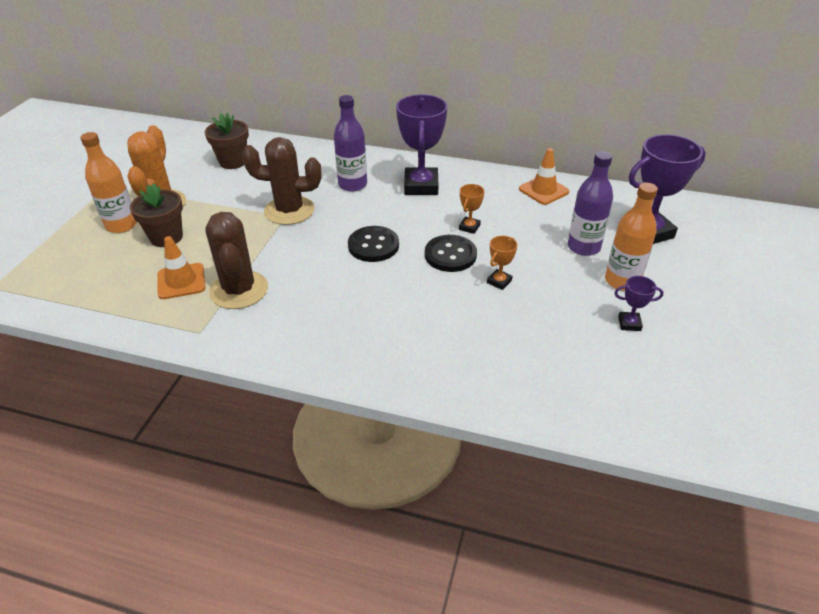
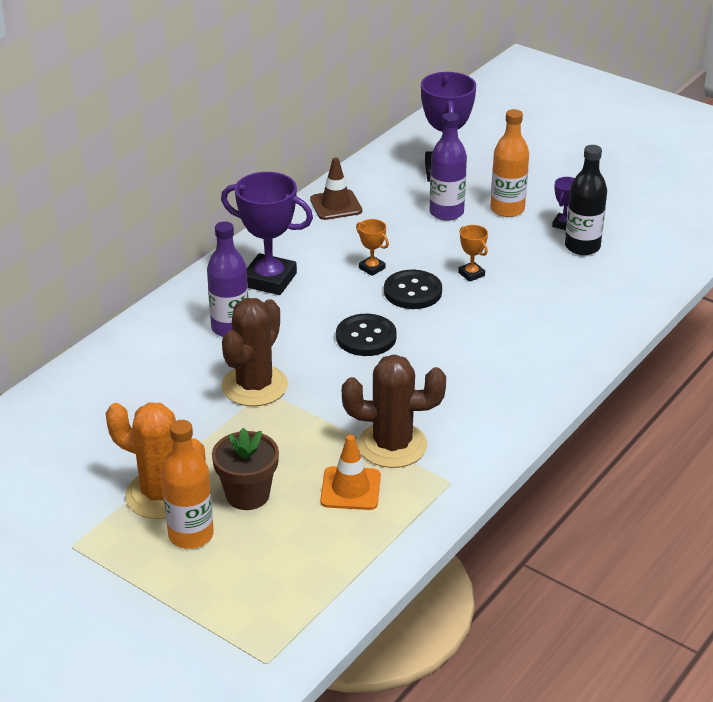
camera: 70 degrees left, 5 degrees down
(233, 162) = (95, 418): brown flower pot -> none
(543, 190) = (336, 205): orange traffic cone -> brown traffic cone
(600, 344) = (582, 247): none -> black bottle

